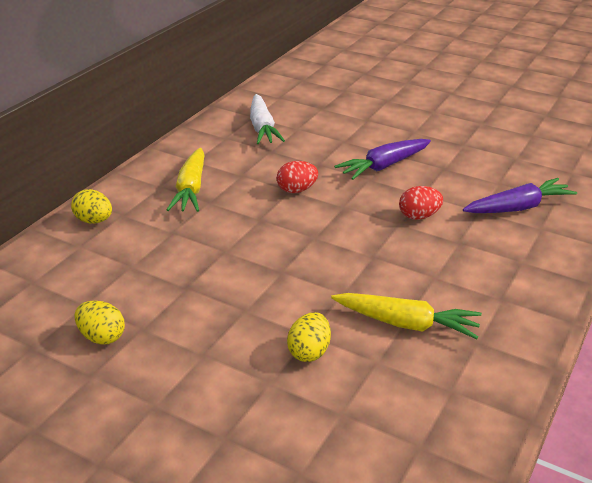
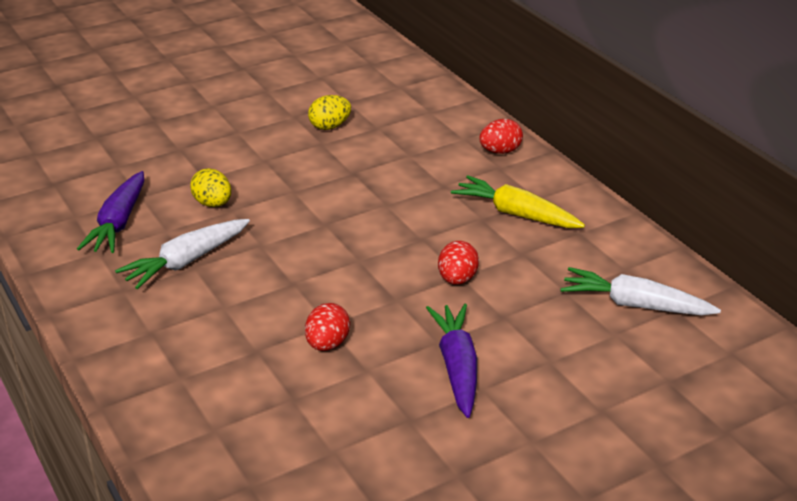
camera: 120 degrees right, 0 degrees up
(94, 221) = (500, 151): yellow egg -> red egg
(406, 324) = (186, 261): yellow carrot -> white carrot
(518, 207) = (268, 435): purple carrot -> purple carrot (119, 223)

